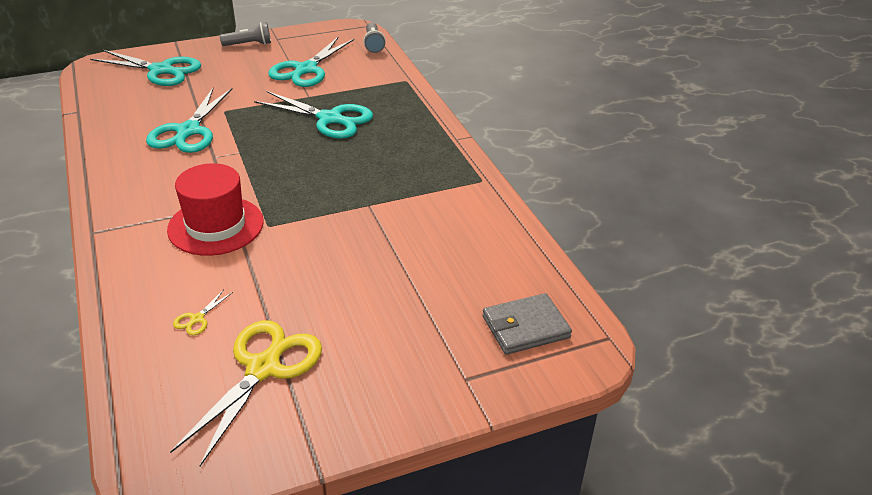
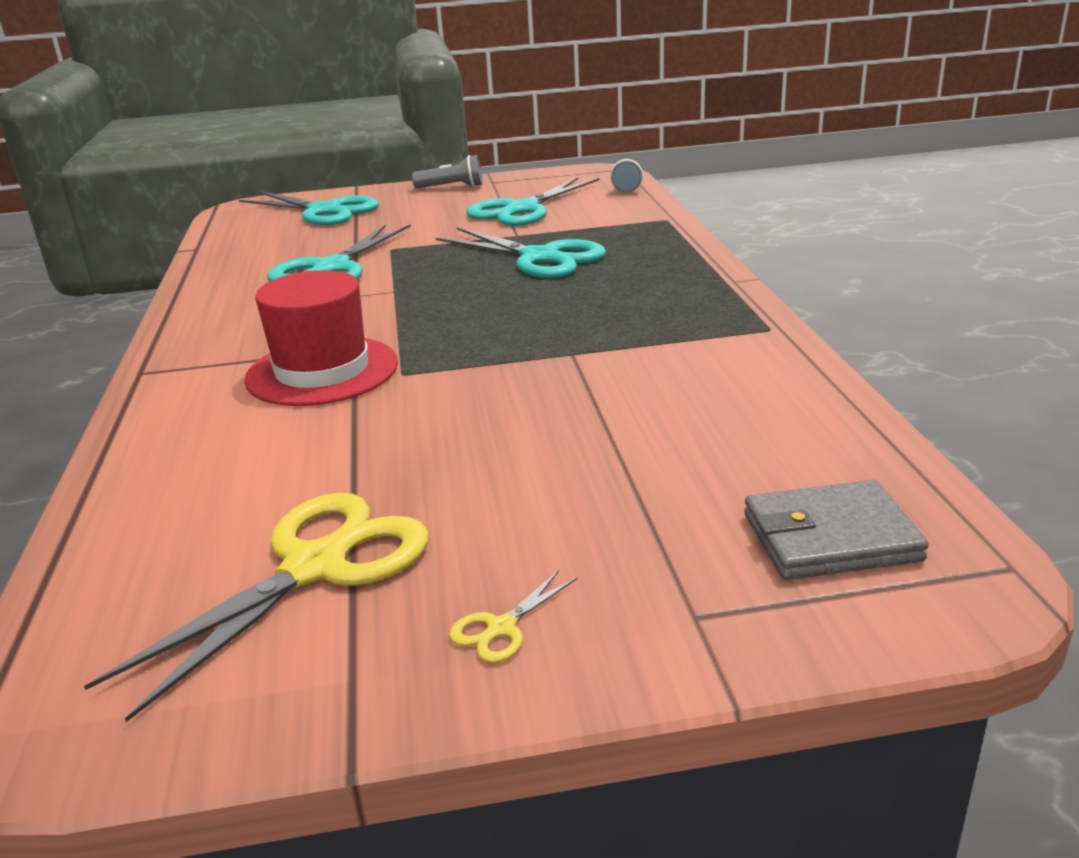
camera: 15 degrees right, 10 degrees down
(197, 319) = (237, 487): yellow scissors -> yellow scissors (501, 628)

